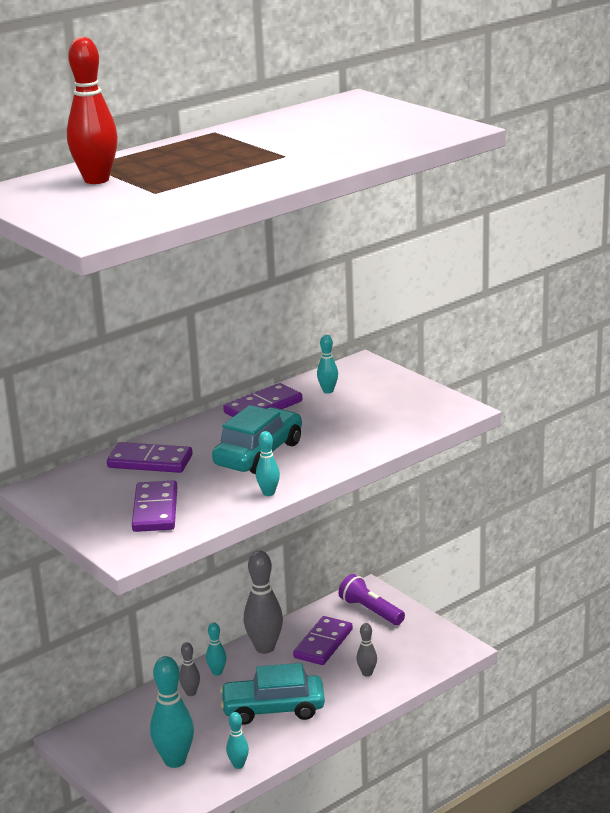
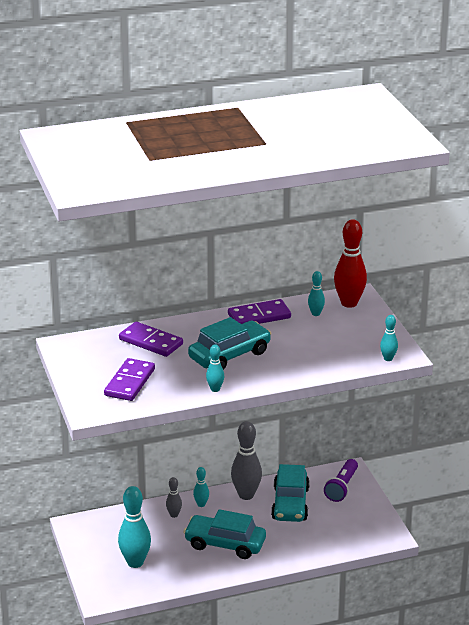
camera: 20 degrees right, 5 degrees up
(96, 180) = (120, 138): red bowling pin -> red bowling pin (349, 303)
(238, 765) = (177, 579): turquoise bowling pin -> turquoise bowling pin (388, 358)
(323, 643) = (290, 503): purple domino -> turquoise car
(367, 673) = (309, 536): grey bowling pin -> none
(371, 611) = (341, 487): purple flashlight -> purple flashlight turned 135 degrees counterclockwise

